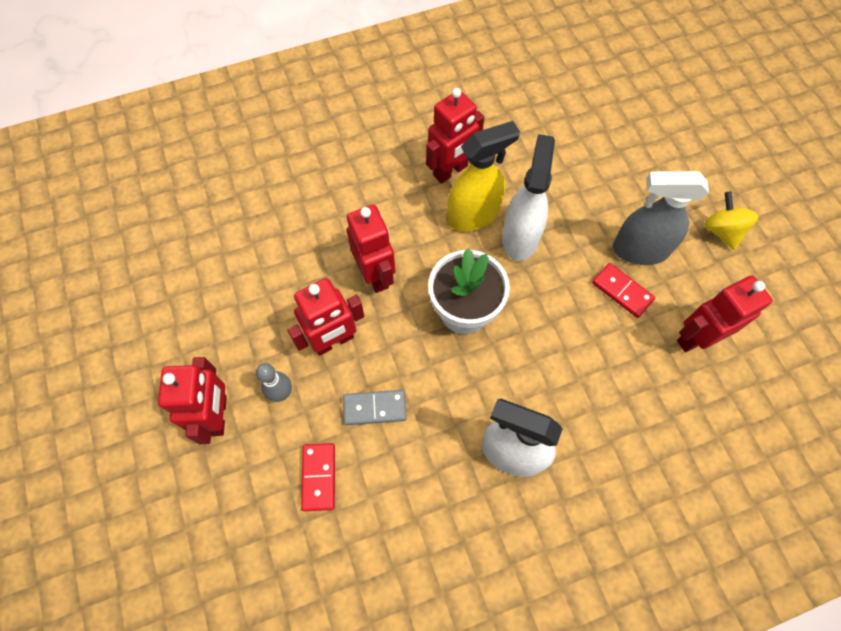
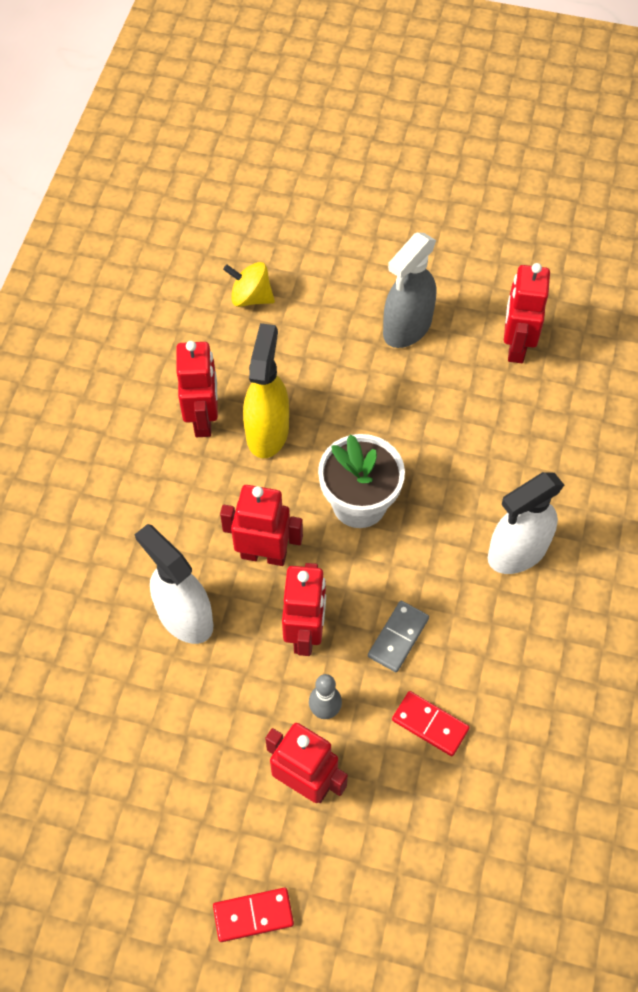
camera: 55 degrees left, 5 degrees down
(520, 237) = (321, 409): white spray bottle -> white spray bottle (184, 616)
(622, 291) = (435, 369): red domino -> red domino (253, 915)
(722, 231) = (437, 256): yellow spinning top -> yellow spinning top (250, 297)

